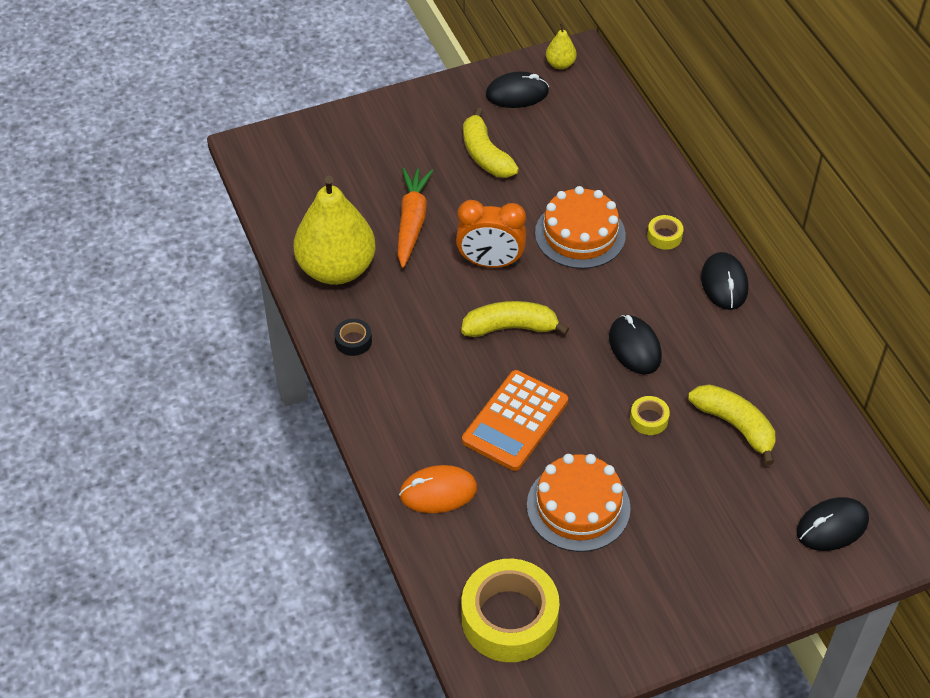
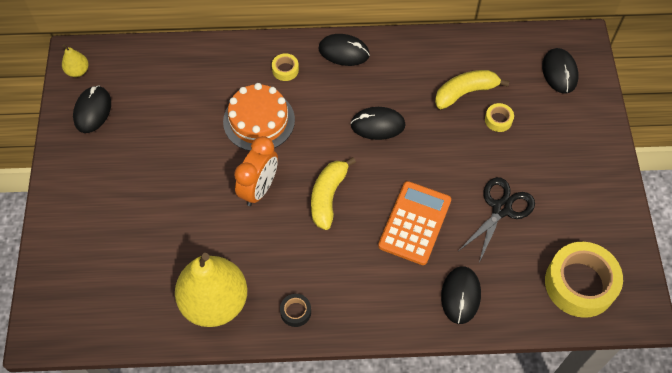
camera: 70 degrees left, 10 degrees up
(412, 222) = (191, 230): orange carrot -> none
(438, 492) = (460, 296): orange mouse -> black mouse
(485, 155) = (146, 155): yellow banana -> none
(515, 421) = (415, 223): orange calculator -> orange calculator turned 120 degrees counterclockwise
(578, 506) = (501, 209): orange cake -> black scissors
(649, 419) = (442, 139): yellow tape -> yellow tape (498, 120)

